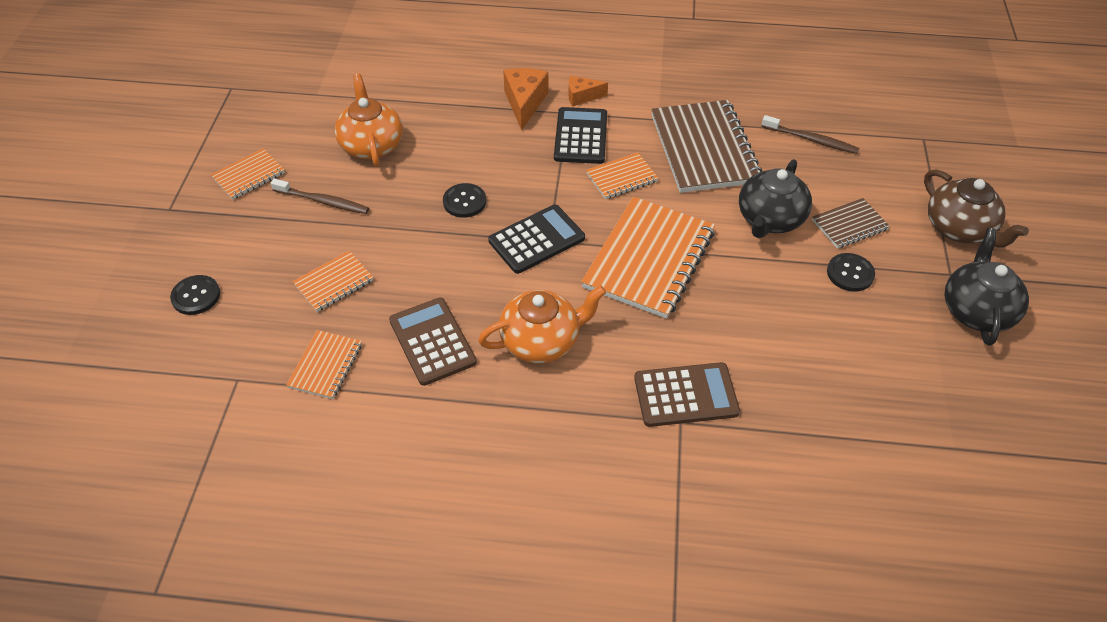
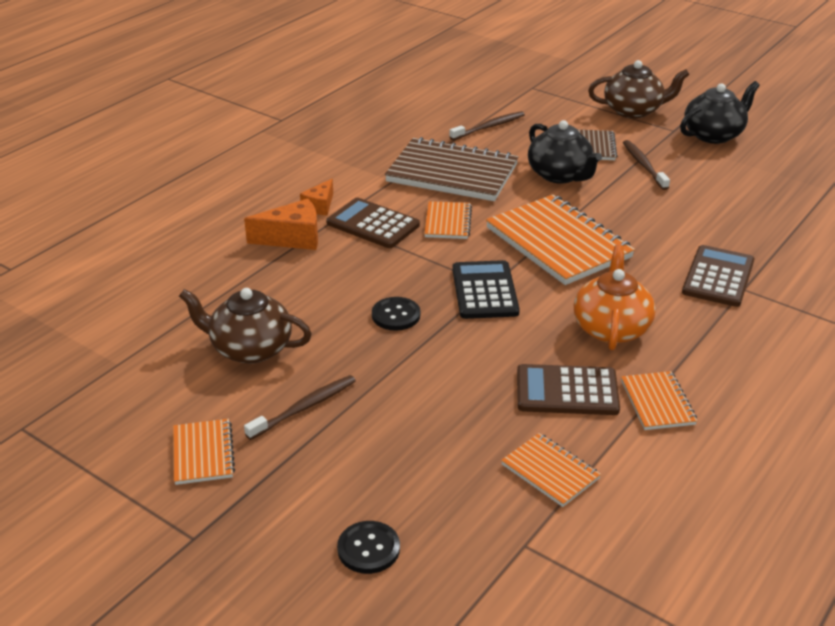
camera: 60 degrees left, 15 degrees down
(334, 283) = (436, 433): orange notebook -> orange notebook (657, 403)
(372, 145) = (250, 348): orange teapot -> brown teapot
(524, 103) = (293, 238): orange cheese -> orange cheese turned 135 degrees clockwise
(580, 136) = (373, 224): black calculator -> brown calculator
(850, 273) = (644, 165): black button -> brown toothbrush
(976, 310) = (714, 135): black teapot -> black teapot turned 105 degrees clockwise

